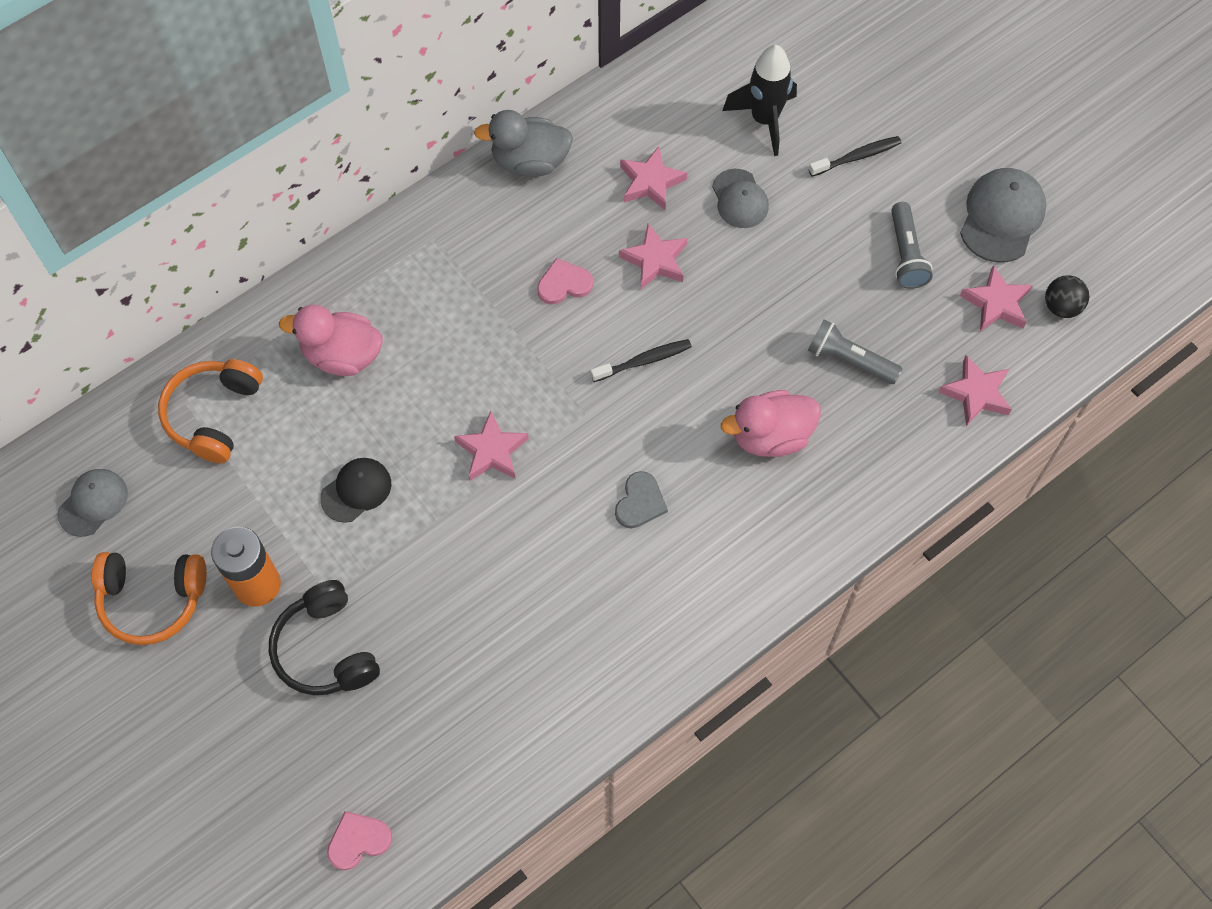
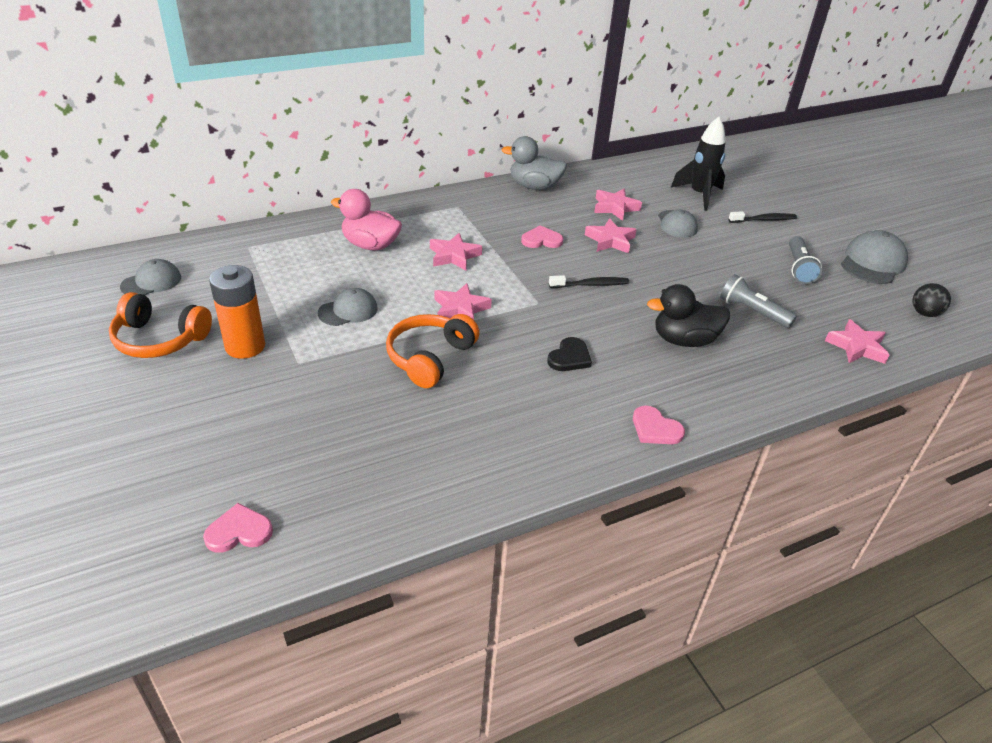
camera: 10 degrees right, 25 degrees down
(214, 415) = (265, 256): orange headphones -> orange headphones (430, 358)
(326, 649) = (279, 394): black headphones -> none
(356, 490) = (348, 310): black cap -> grey cap
(640, 502) = (569, 357): grey heart -> black heart
(752, 591) = (655, 429): none -> pink heart
(770, 436) = (684, 340): pink duck -> black duck
(996, 303) = (871, 303): pink star -> pink star (454, 256)

